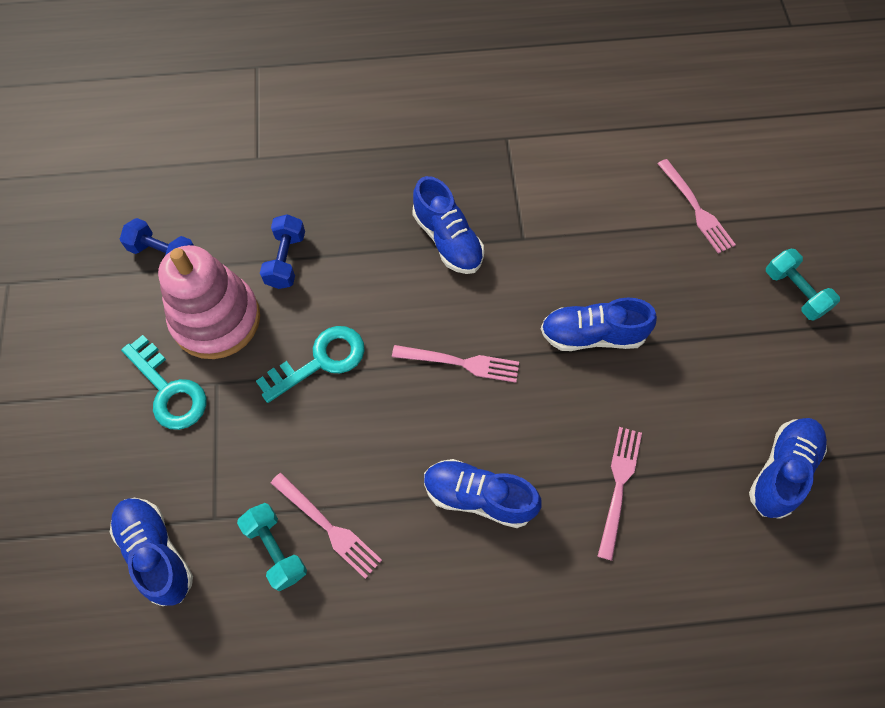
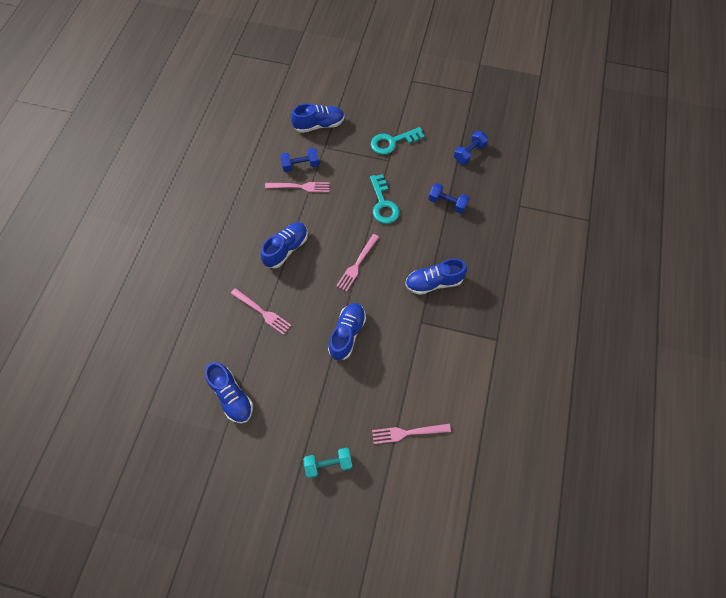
camera: 110 degrees right, 0 degrees up
(216, 319) = (423, 167): pink stacking toy -> none
(276, 549) = (300, 165): turquoise dumbbell -> blue dumbbell
(329, 527) = (300, 187): pink fork -> pink fork turned 150 degrees counterclockwise

